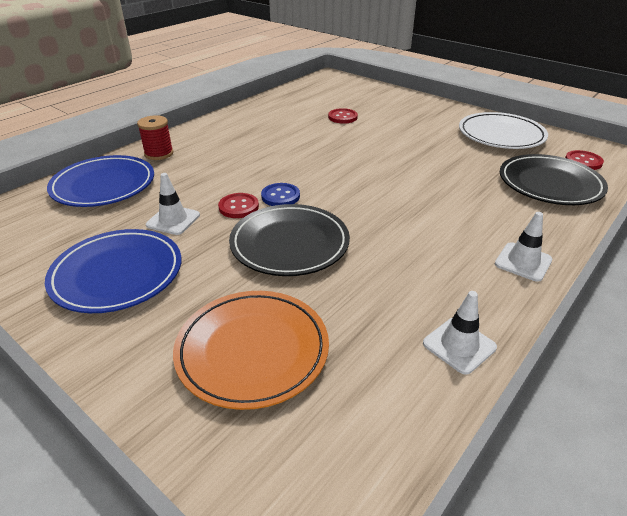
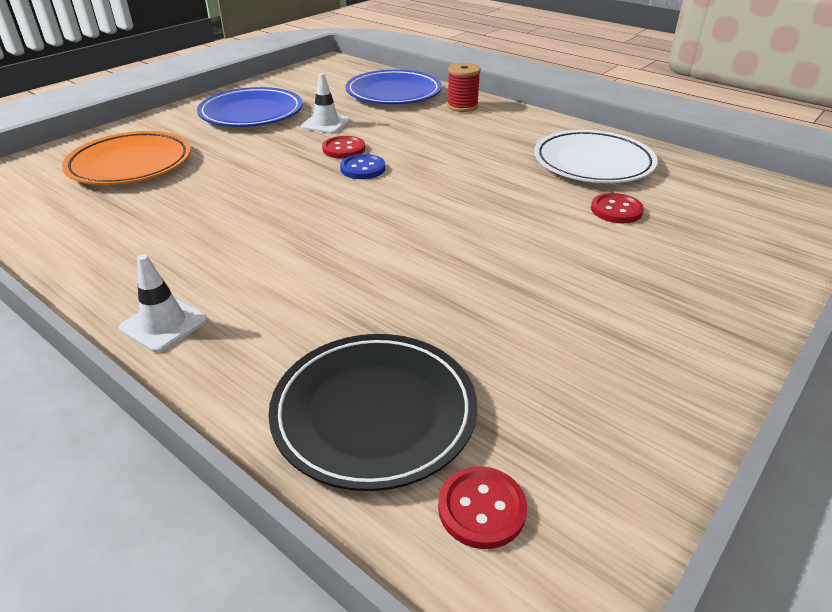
camera: 90 degrees right, 0 degrees up
(289, 244) = (267, 175): black plate -> none
(459, 345) = (64, 255): white traffic cone -> none
(501, 135) = (602, 391): white plate -> white plate (593, 163)

